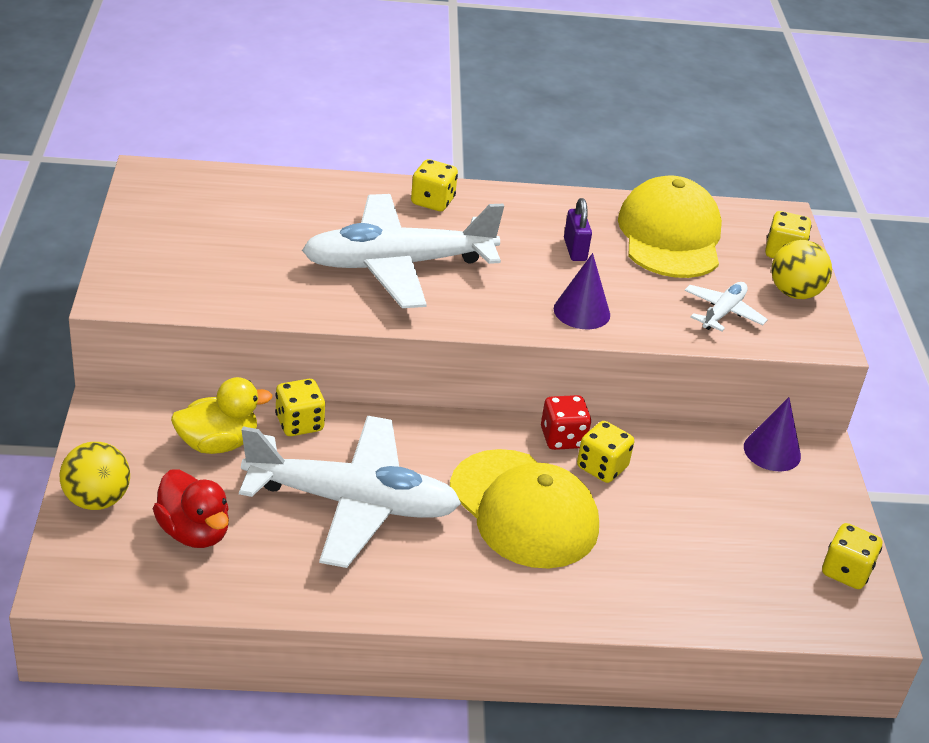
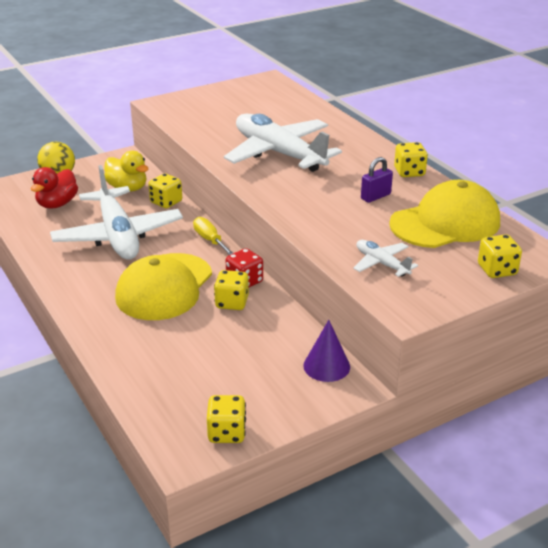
camera: 65 degrees right, 5 degrees down
(432, 201) = (357, 144): yellow dice -> yellow dice (409, 172)
(440, 426) = (210, 240): none -> yellow screwdriver
(581, 311) = (310, 216): purple cone -> none
(723, 313) = (381, 264): white plane -> white plane turned 135 degrees counterclockwise
(794, 293) = (450, 286): yellow ball -> none

